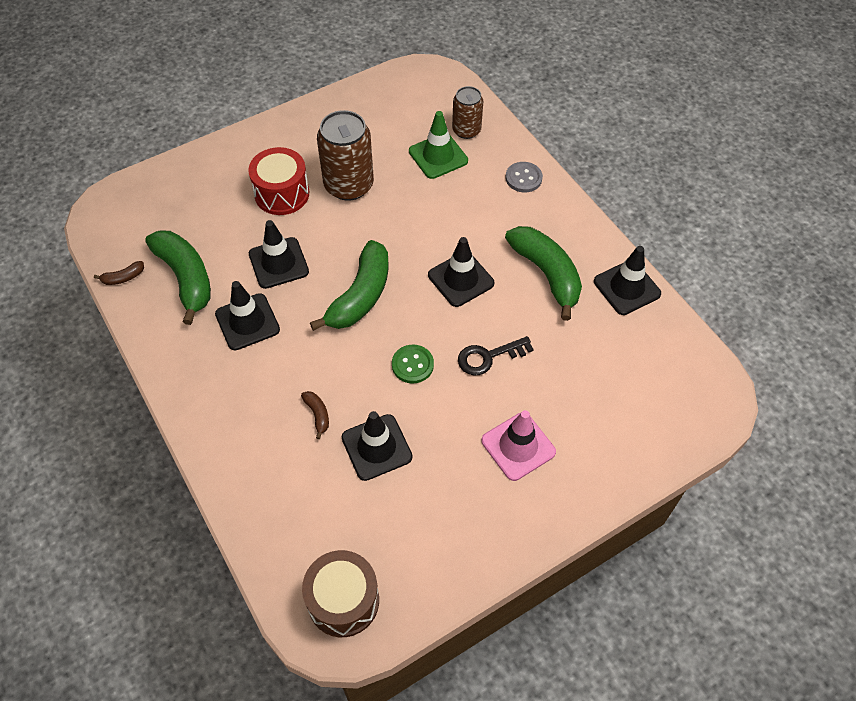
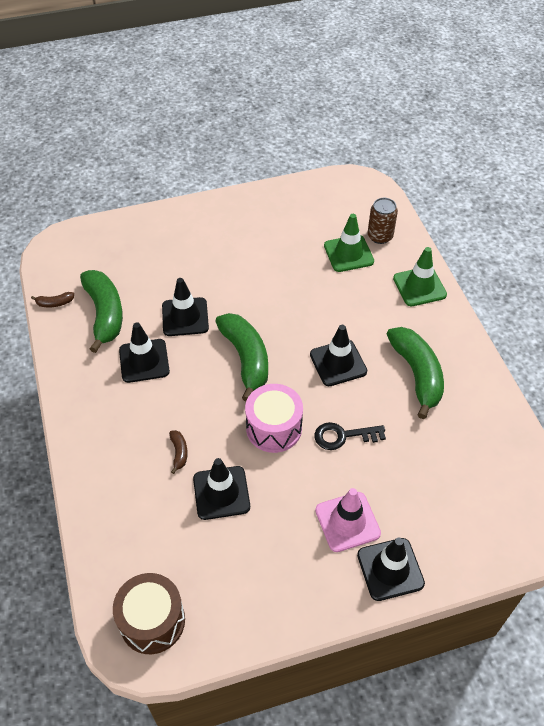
camera: 15 degrees right, 5 degrees down
(282, 194) = (205, 260): red drum -> none
(349, 185) = (264, 263): brown can -> none
(360, 296) = (246, 359): green banana -> green banana turned 60 degrees counterclockwise
(412, 365) = (274, 428): green button -> pink drum
(523, 178) = (419, 286): grey button -> green traffic cone
(627, 288) = (488, 402): black traffic cone -> black traffic cone (390, 569)

